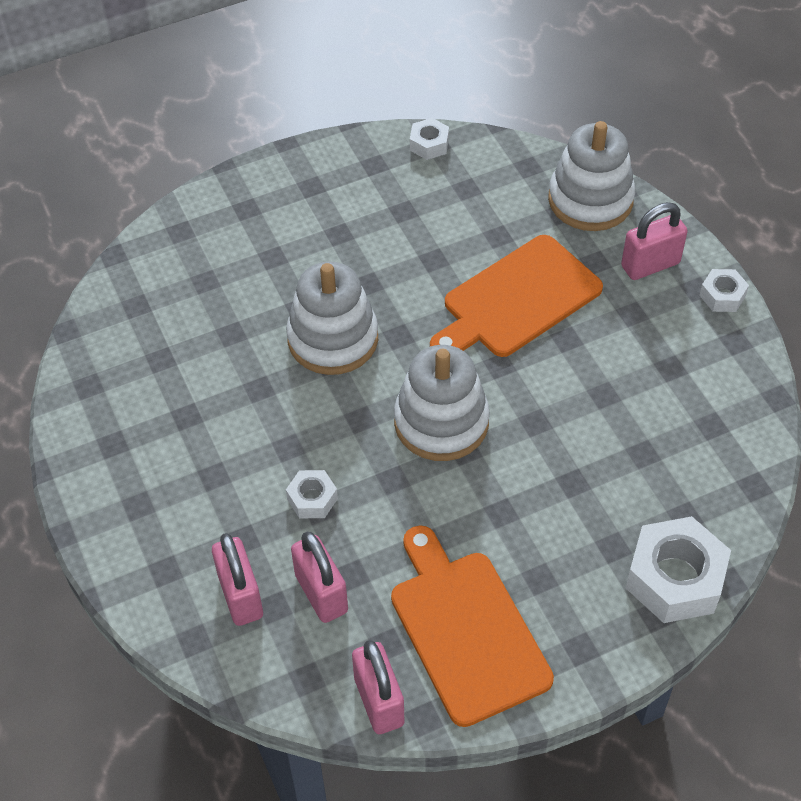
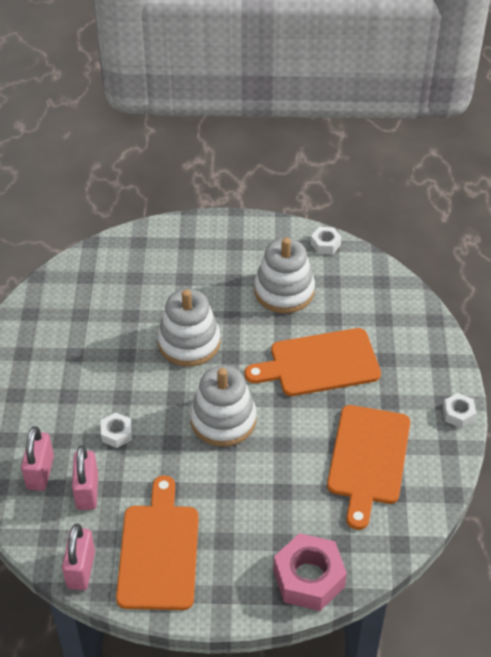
camera: 25 degrees right, 5 degrees down
(590, 200) = (409, 318): white stacking toy -> white stacking toy (284, 291)
(650, 265) = (422, 375): pink padlock -> none
(652, 396) = (368, 459): none -> orange cutting board
(674, 578) = (308, 578): white nut -> pink nut

